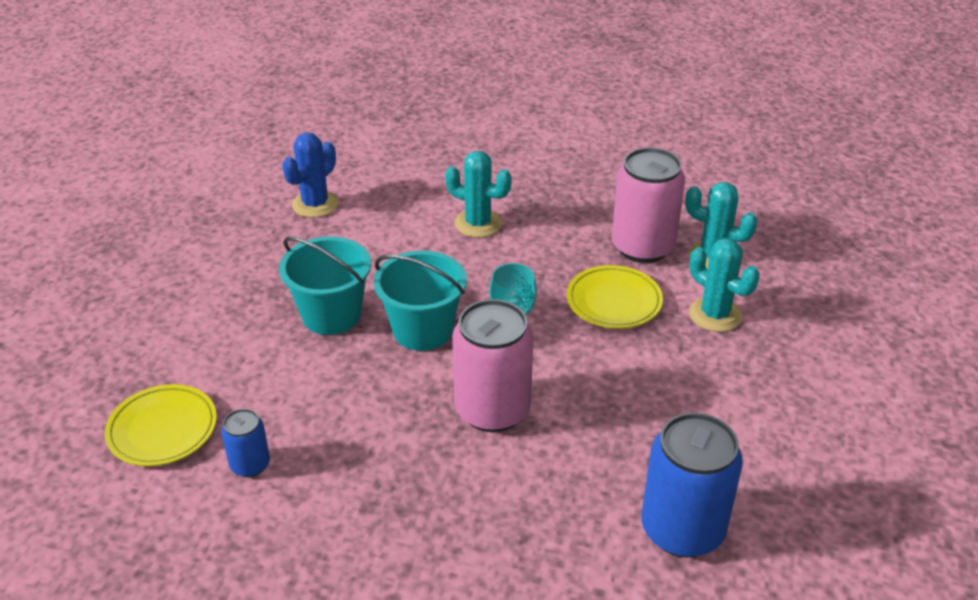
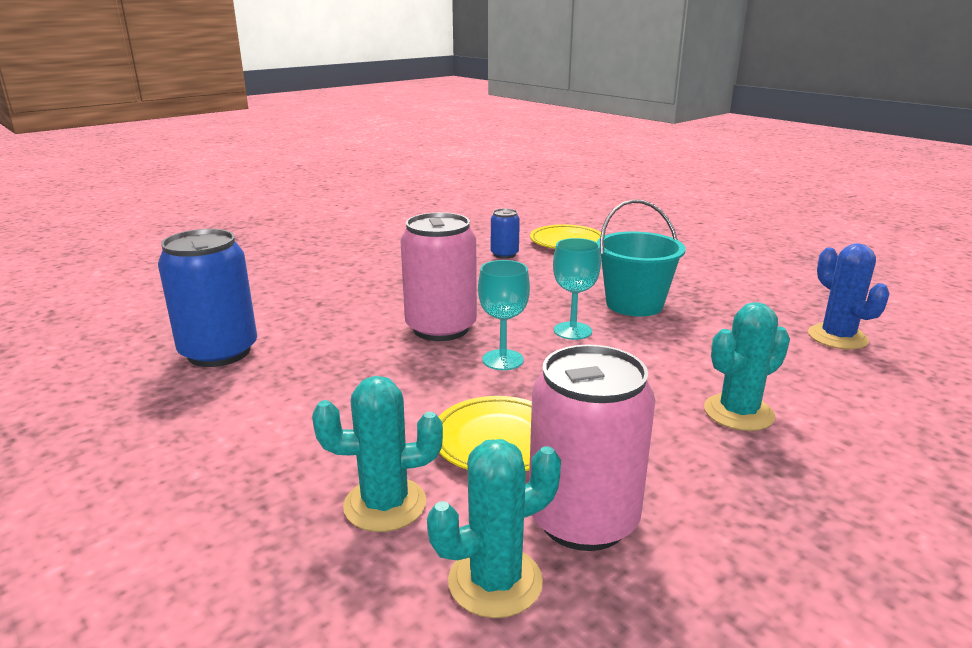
camera: 125 degrees right, 15 degrees down
(422, 330) = (572, 331): turquoise bucket -> turquoise goblet

